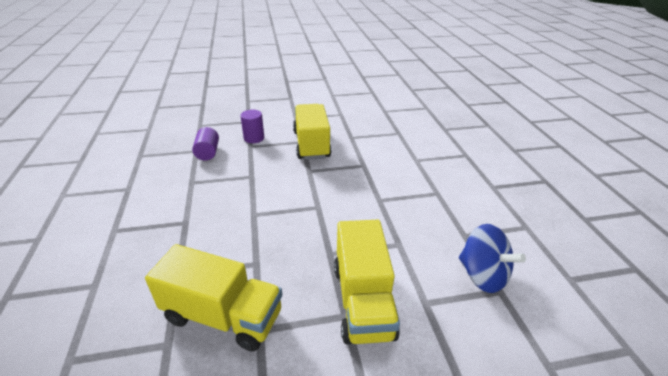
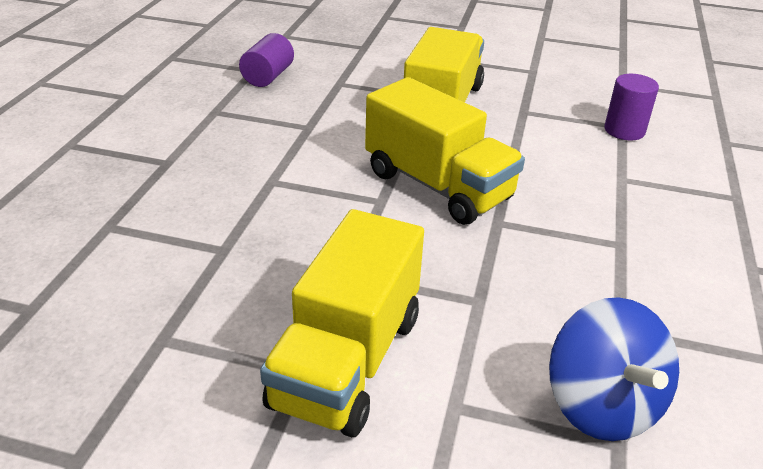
camera: 25 degrees right, 0 degrees up
(223, 316) = (125, 302): yellow truck -> yellow truck (437, 186)
(254, 138) = (354, 73): purple cylinder -> purple cylinder (624, 130)

